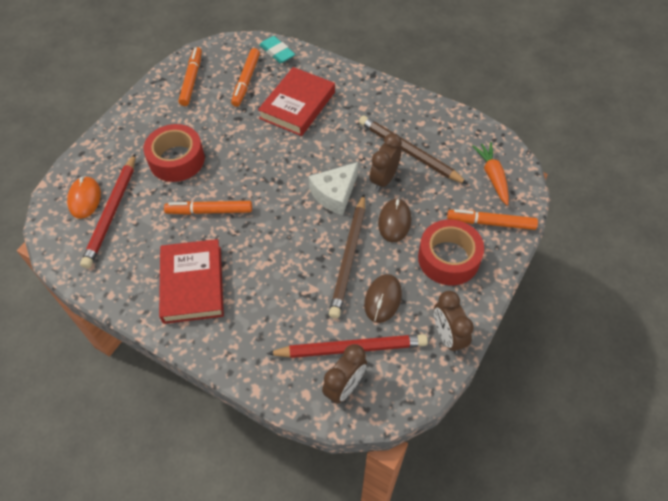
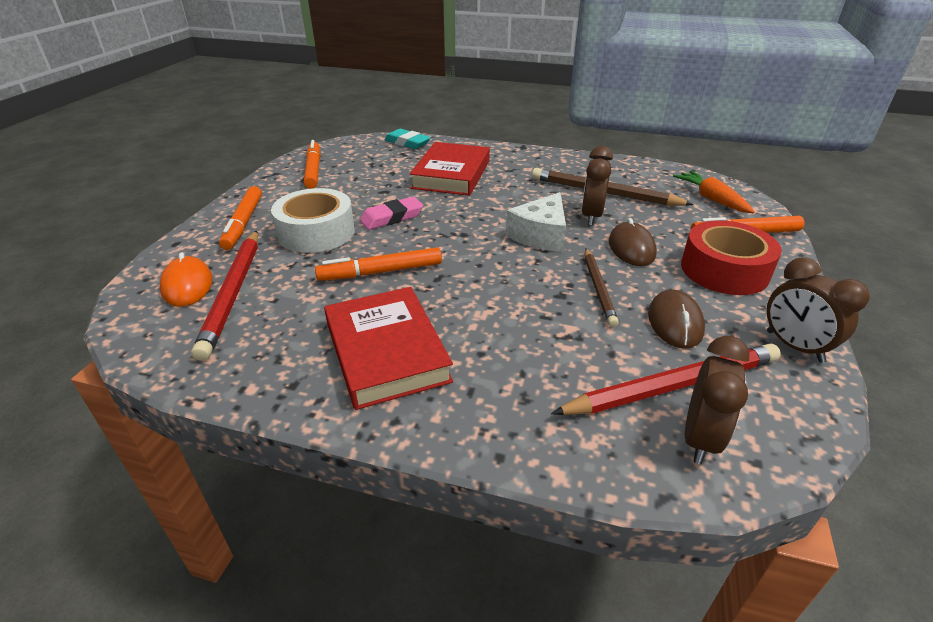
camera: 15 degrees left, 20 degrees down
(177, 160) = (316, 232): red tape -> white tape
(234, 153) = (392, 218): none -> pink eraser
(246, 81) = (381, 164): orange marker -> orange marker (243, 223)
(349, 258) = (598, 288): brown pencil -> brown pencil, size x0.62

